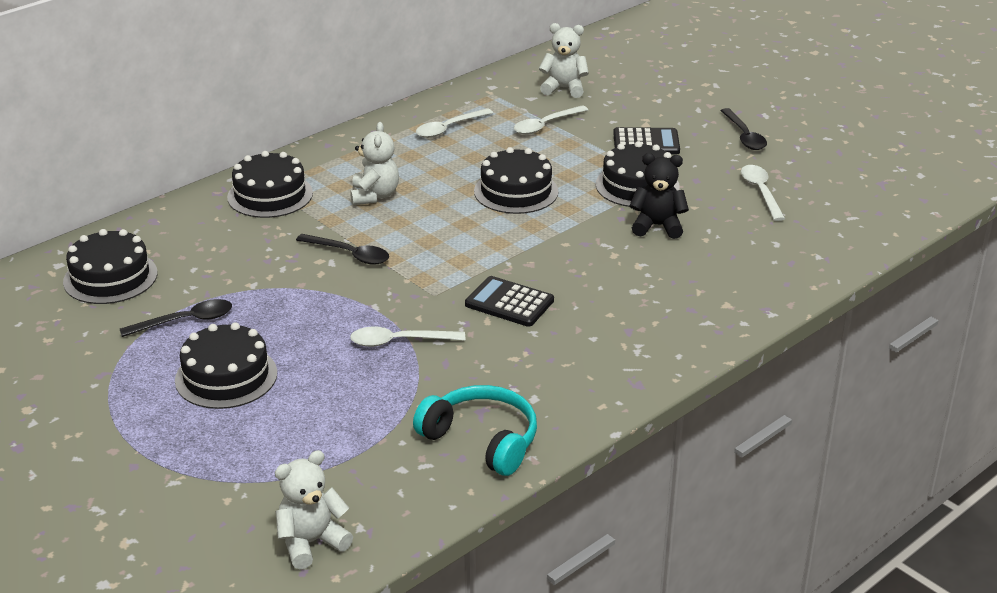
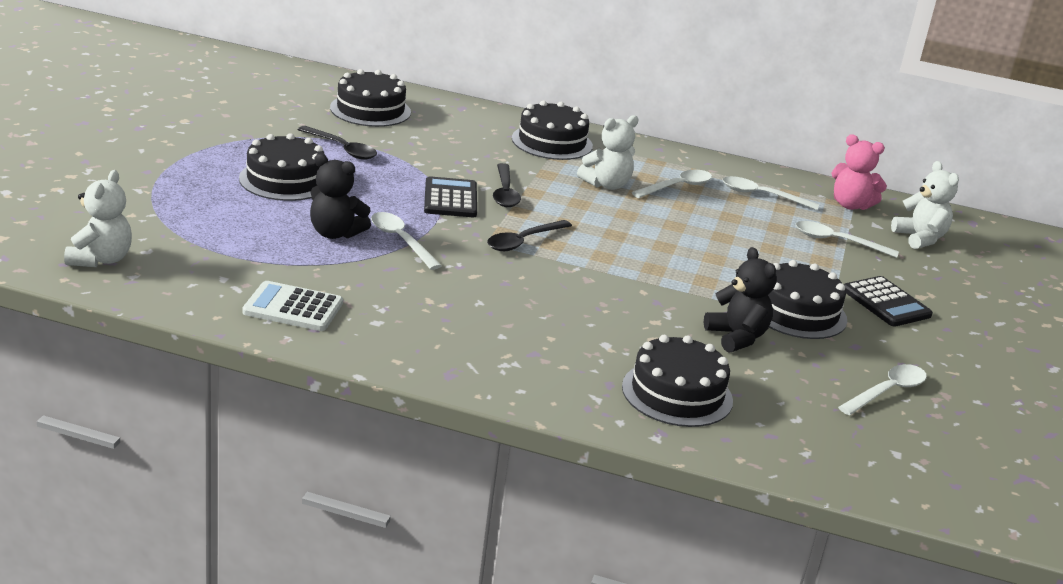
camera: 55 degrees right, 5 degrees down
(311, 542) = (101, 259): white teddy bear -> white teddy bear turned 75 degrees clockwise
(359, 376) = (335, 233): none -> black teddy bear
(404, 162) = (677, 187): none -> white spoon
(482, 440) = (293, 308): turquoise headphones -> white calculator
(493, 95) = (850, 205): none -> pink teddy bear
(509, 303) = (513, 281): black calculator -> black calculator (450, 199)
(516, 191) = (700, 249): black cake -> black cake (677, 393)
(744, 136) = (987, 361): black spoon -> black spoon (523, 241)

